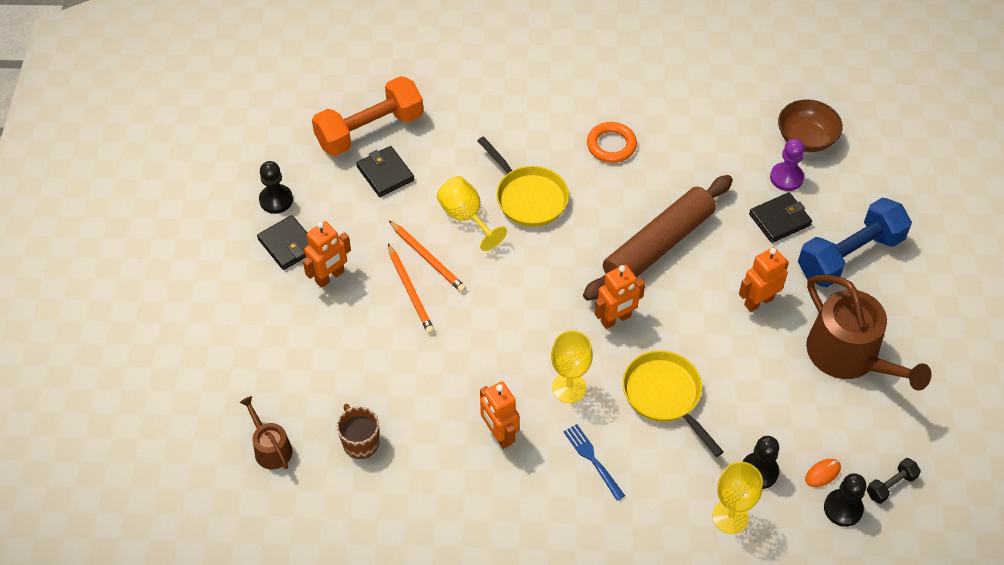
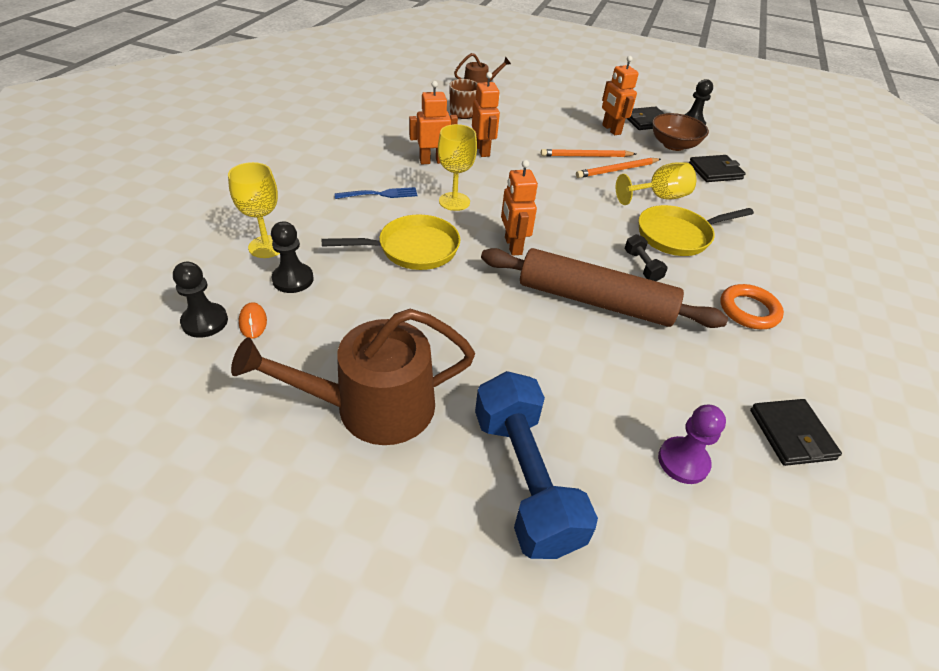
camera: 105 degrees right, 10 degrees down
(369, 130) = (767, 175): orange dumbbell -> none
(658, 246) = (594, 301): brown rolling pin -> brown rolling pin turned 45 degrees counterclockwise
(758, 301) = (489, 353): orange robot -> orange robot (483, 150)
(780, 219) = (608, 423): black wallet -> black wallet (791, 434)
(806, 138) = (763, 521): brown bowl -> brown bowl (673, 145)
(891, 485) = (192, 371): black dumbbell -> black dumbbell (642, 266)

